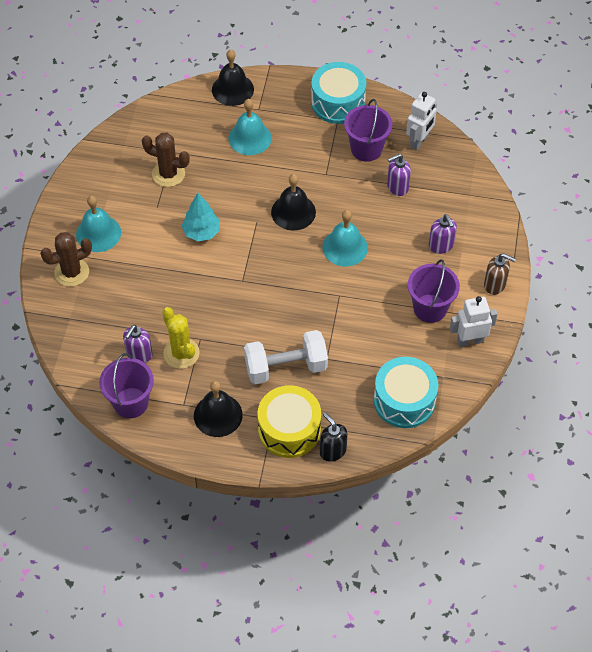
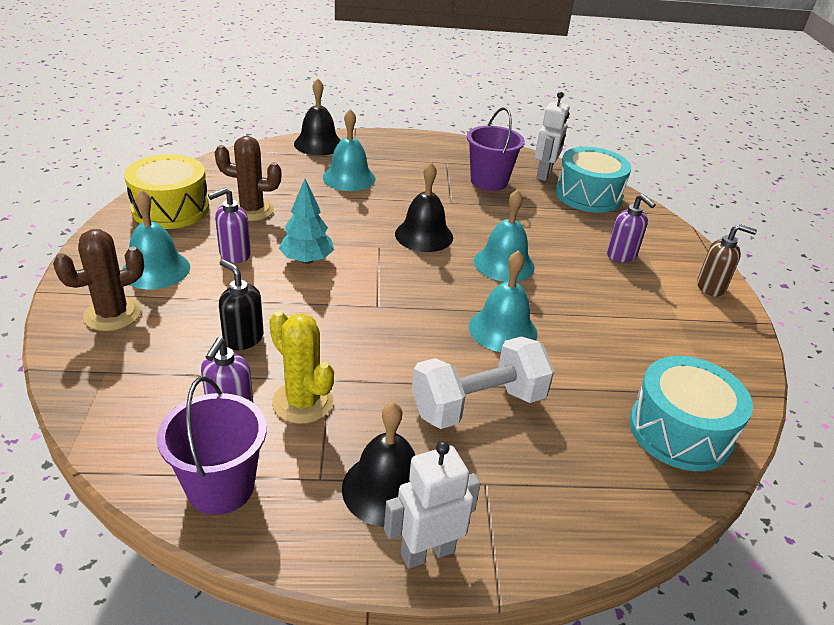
camera: 15 degrees left, 20 degrees down
(289, 429) = (519, 497): yellow drum -> yellow drum (171, 209)
(322, 310) = (503, 329): none -> turquoise bell
(332, 451) = (608, 523): black soap dispenser -> black soap dispenser (243, 338)
(338, 102) = (441, 150): turquoise drum -> turquoise drum (588, 195)
(397, 187) = (540, 209): purple soap dispenser -> purple soap dispenser (234, 254)
(430, 308) = (647, 316): purple bucket -> none
(470, 341) = (722, 347): white robot -> white robot (427, 552)

